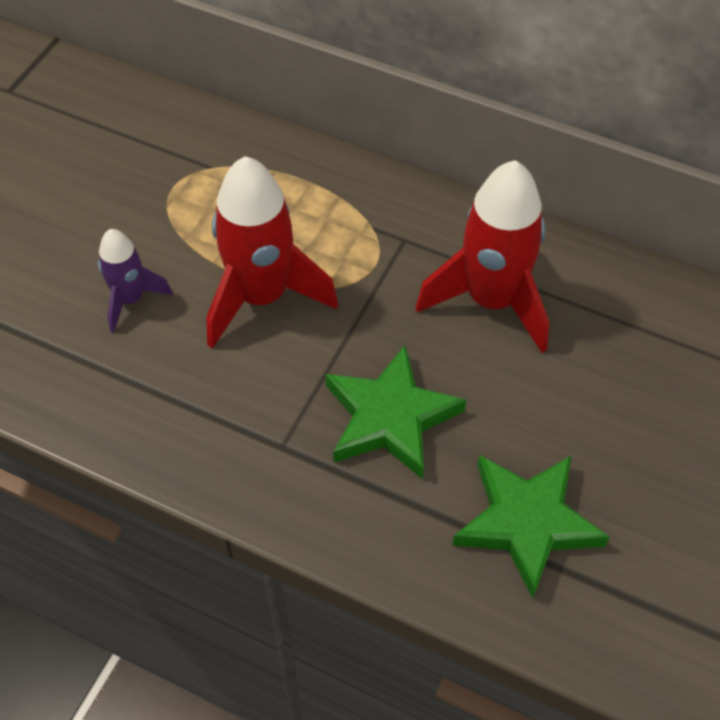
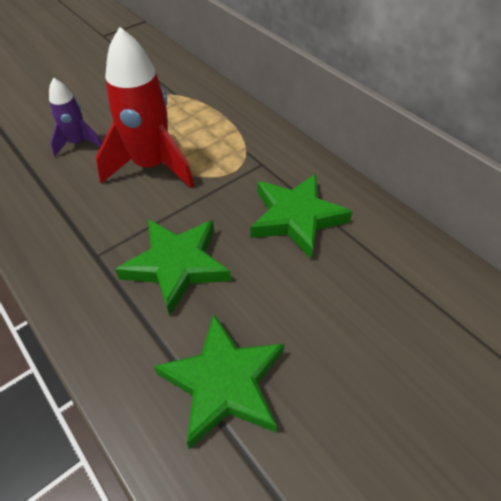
camera: 25 degrees right, 5 degrees down
(491, 300) = (296, 217): red rocket -> green star

